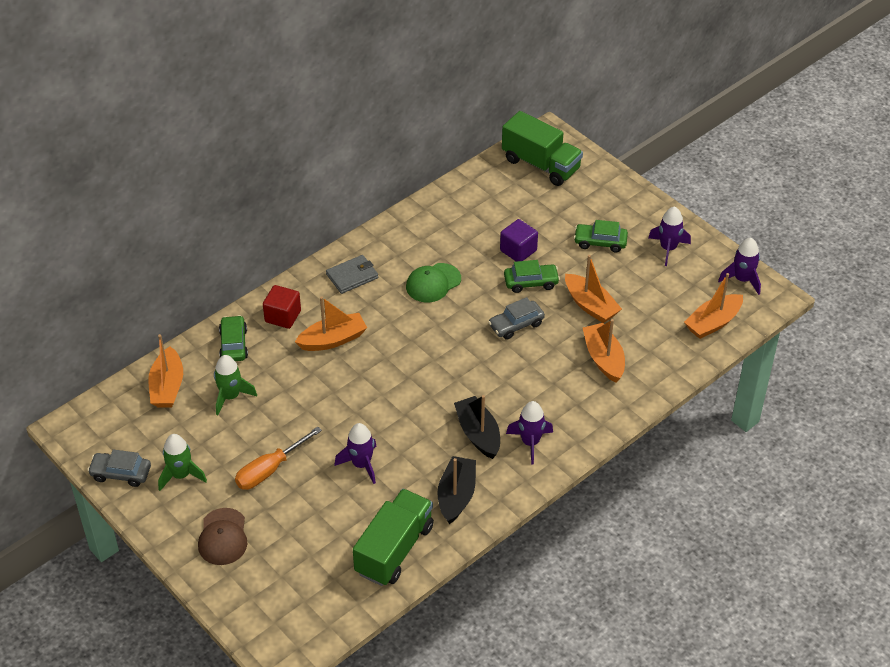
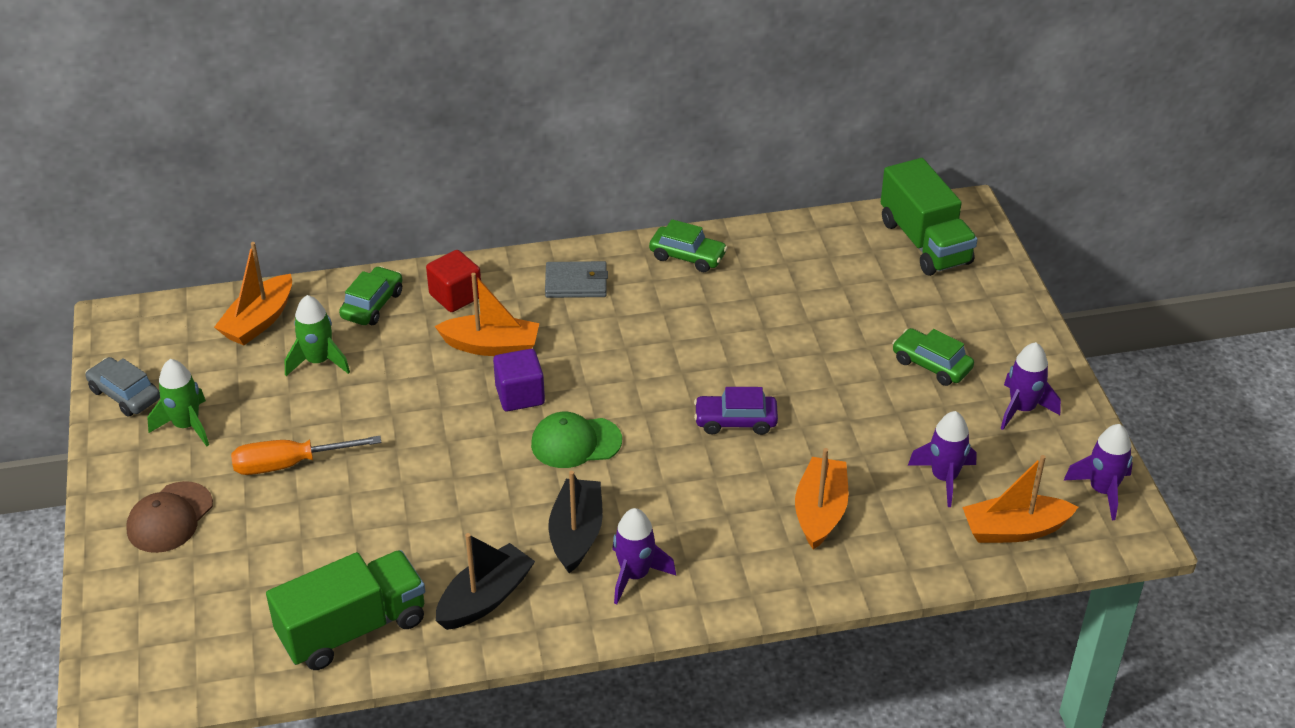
camera: 30 degrees right, 5 degrees down
(361, 464) = (401, 506): purple rocket -> purple rocket (944, 478)
(433, 283) = (669, 329): green cap -> green cap (575, 442)
(516, 325) = (735, 421): grey car -> purple car
(518, 250) = (811, 333): purple cube -> purple cube (520, 395)
(531, 282) = (797, 378): green car -> green car (687, 256)
(590, 305) = (855, 437): orange boat -> none

